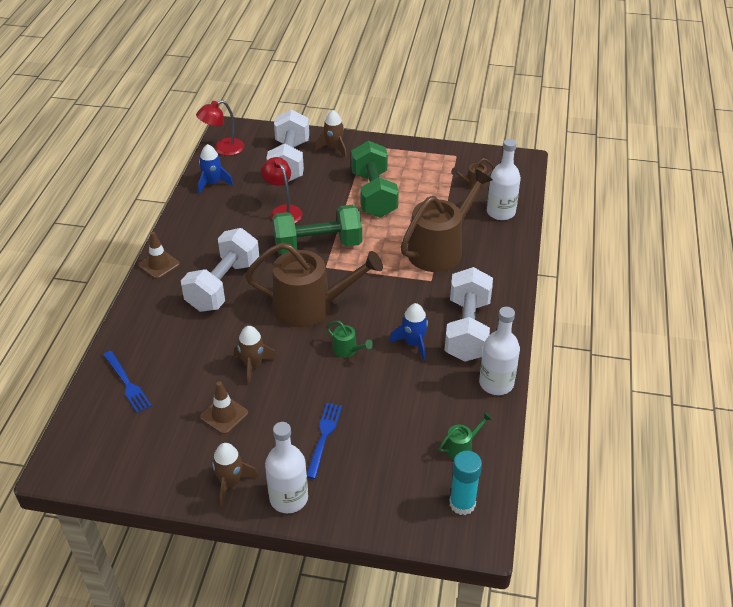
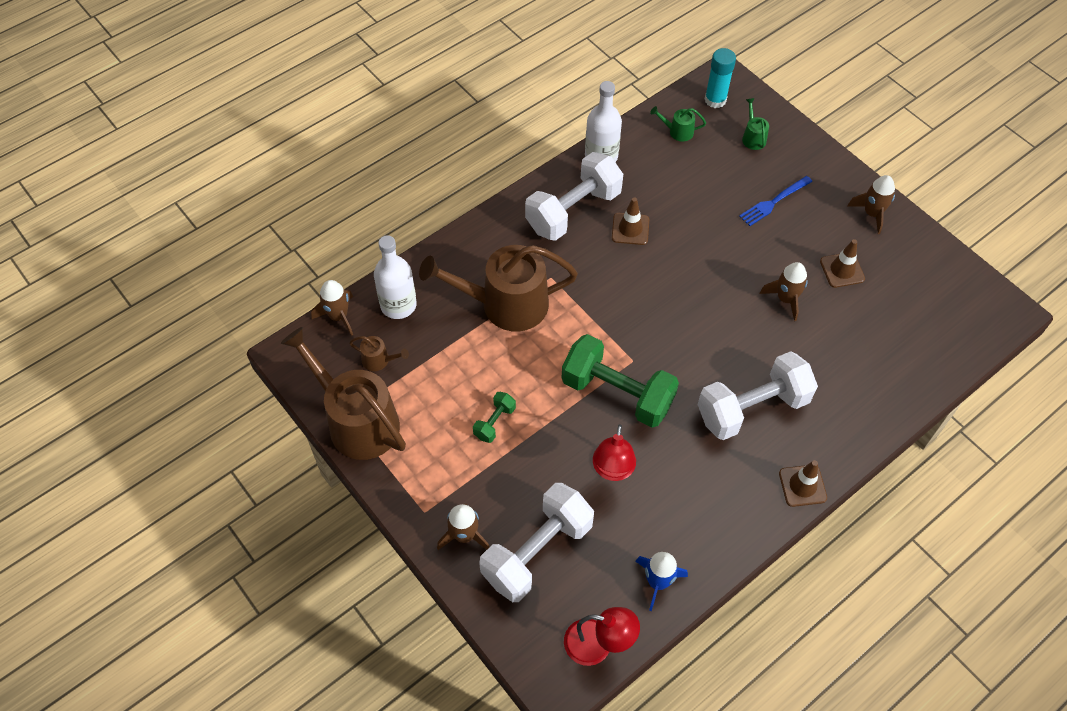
camera: 140 degrees left, 15 degrees up
(127, 384) = (911, 355): blue fork -> none
(288, 498) = (835, 176): white bottle -> none
(310, 307) = (687, 325): brown watering can -> brown watering can (357, 421)
(347, 350) = (692, 260): green watering can -> green watering can (753, 137)
(374, 194) = (494, 422): green dumbbell -> green dumbbell, size x0.45
(413, 343) = (630, 229): blue rocket -> brown traffic cone
(524, 189) = (338, 316): none -> brown rocket

